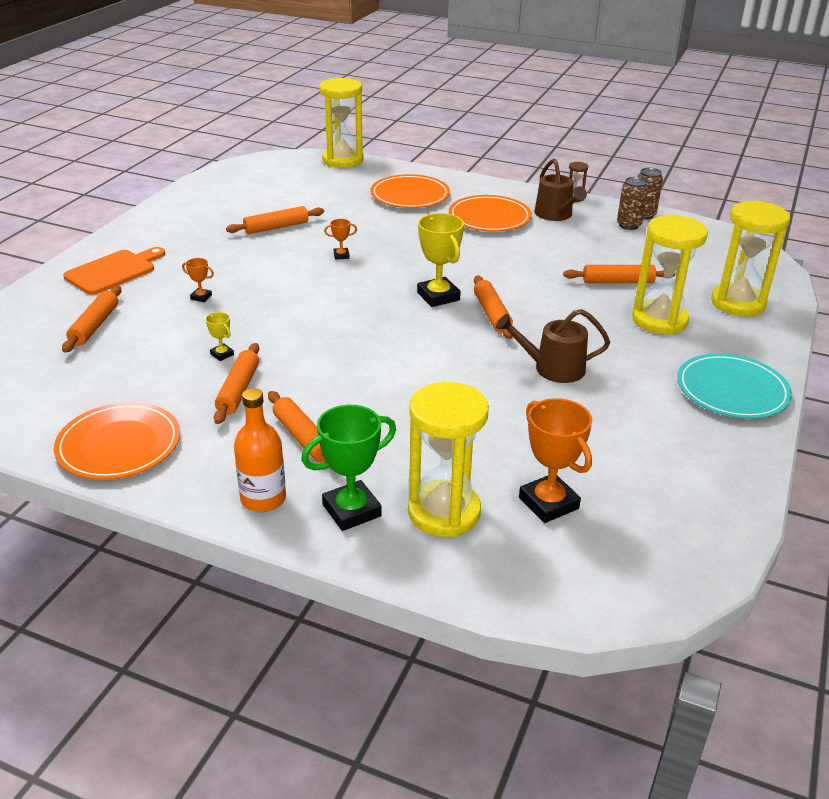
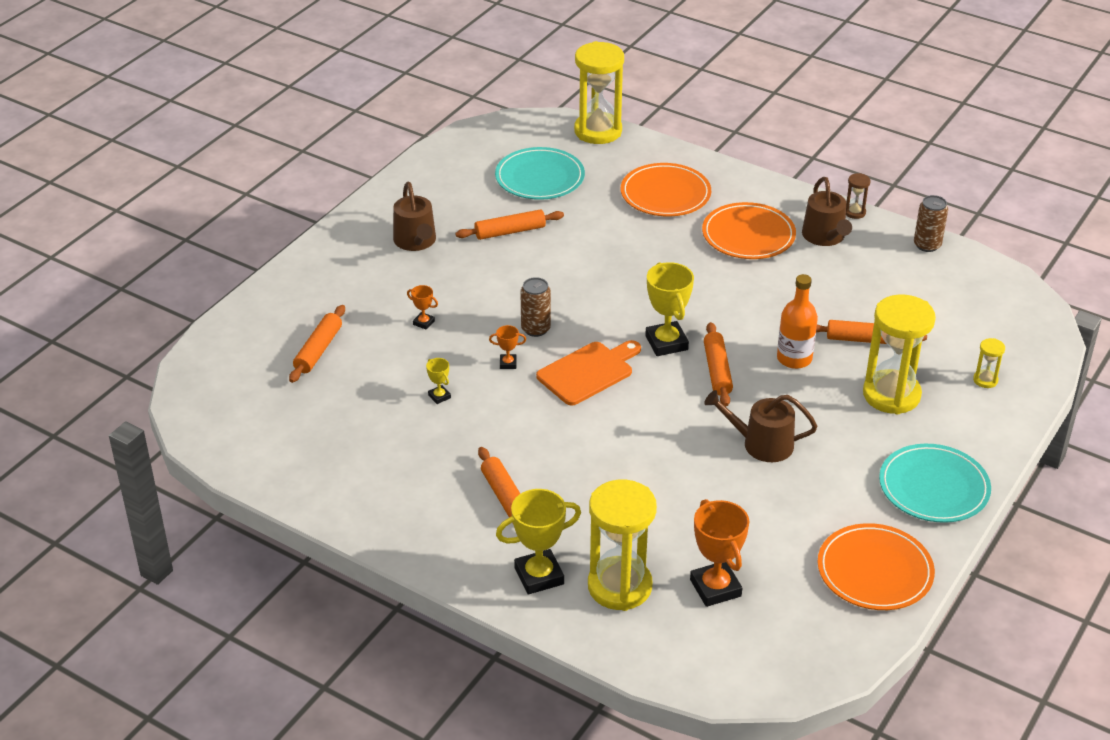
camera: 10 degrees right, 5 degrees up
(114, 271) = (337, 280): orange cutting board -> orange cutting board (588, 372)
(119, 445) = (340, 489): orange plate -> orange plate (874, 571)
(189, 239) = (416, 241): none -> brown watering can
(238, 390) = (451, 439): orange rolling pin -> none
(263, 499) = (463, 556): orange bottle -> orange bottle (794, 358)
(297, 191) = (539, 177): none -> turquoise plate
(341, 255) = (574, 278): orange trophy -> orange trophy (508, 363)
(351, 510) = (539, 576): green trophy -> yellow trophy
(628, 225) = (904, 259): brown can -> brown can (535, 329)
(738, 303) = (985, 380): yellow hourglass -> yellow hourglass, size x0.43

